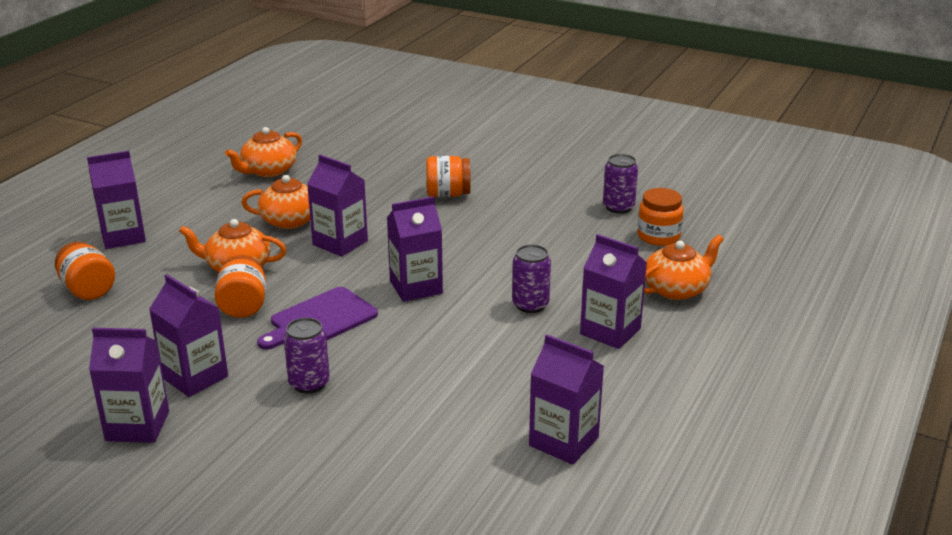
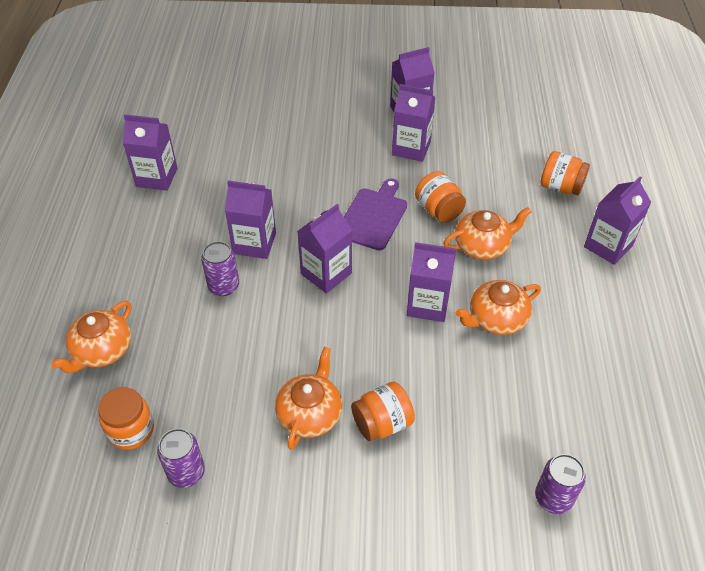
camera: 155 degrees right, 20 degrees up
(268, 171) = (598, 392): orange teapot -> orange teapot (310, 414)
(309, 383) = (338, 166): purple can -> purple can (553, 498)
(610, 331) = (150, 279): purple carton -> purple carton (254, 243)

